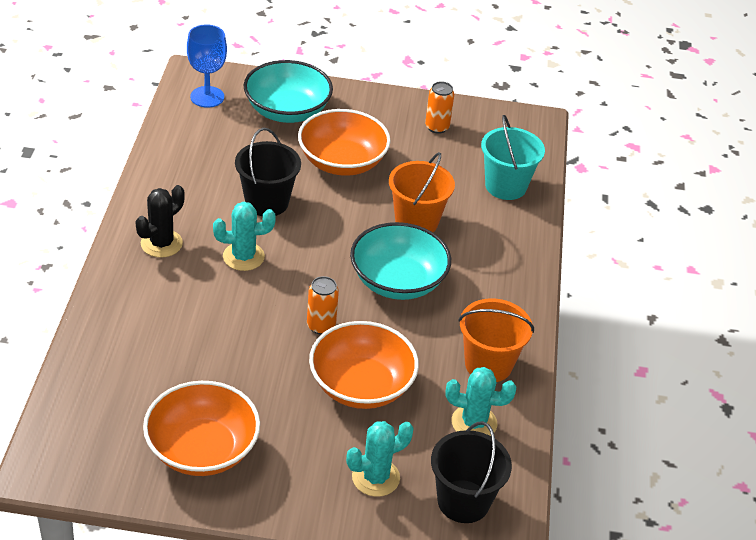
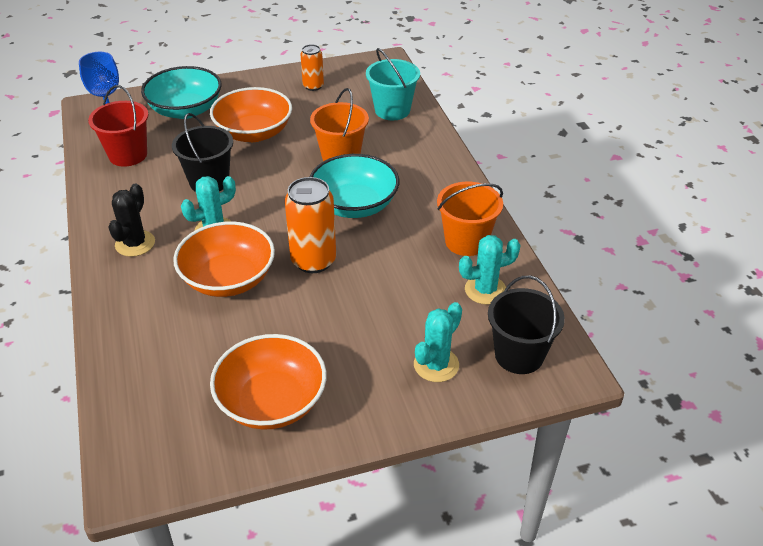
camera: 20 degrees left, 0 degrees up
(203, 143) = (128, 155): none -> red bucket
(321, 326) = (313, 261): orange can -> orange can, size x1.70
(361, 385) = (376, 295): orange bowl -> orange bowl (228, 279)

